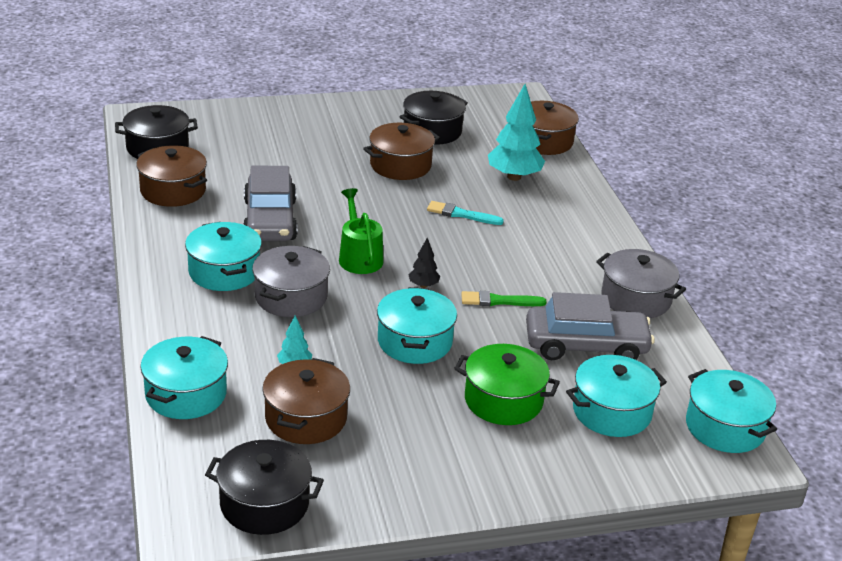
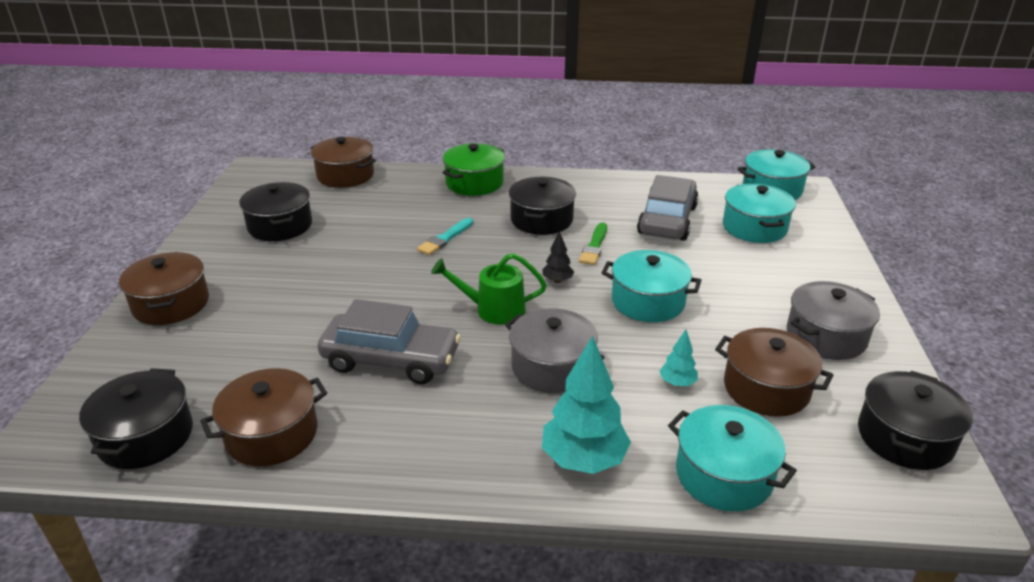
camera: 70 degrees left, 0 degrees up
(224, 272) = (484, 411): turquoise pot -> none
(400, 165) = (333, 255): brown pot -> brown pot (171, 304)
(503, 400) = (739, 272): green pot -> green pot (474, 183)
(514, 177) = (396, 201): turquoise tree -> turquoise tree (584, 460)
(532, 263) = (541, 220): none -> black pot
(636, 299) = (608, 187): grey pot -> grey pot (826, 336)

